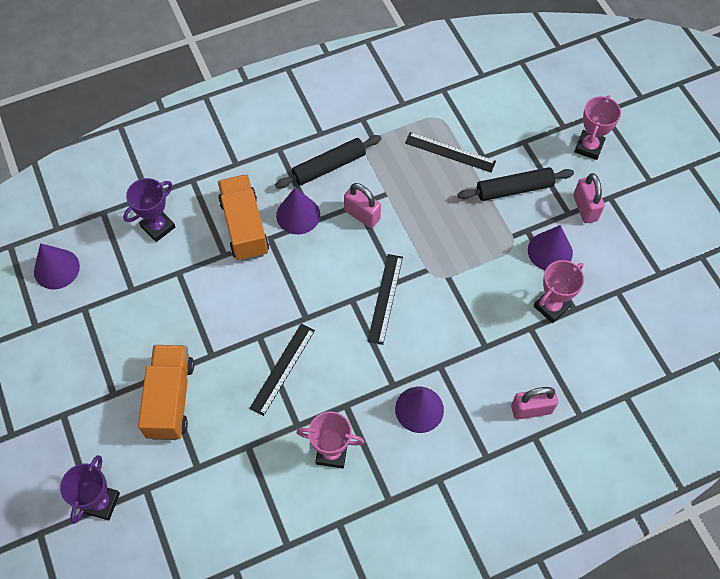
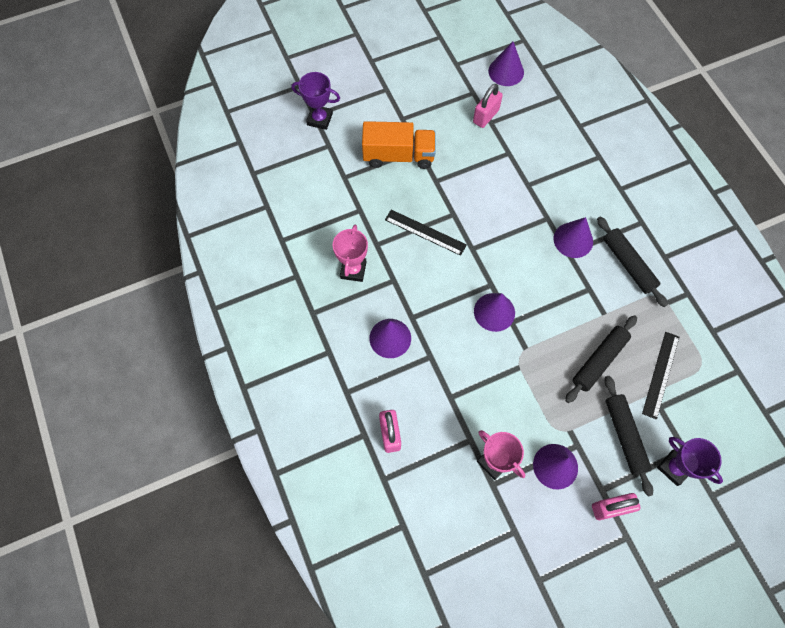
camera: 90 degrees right, 5 degrees up
(158, 227) = (550, 135): purple trophy -> purple trophy (674, 467)
(244, 227) = (556, 198): orange truck -> none
(362, 215) = (579, 293): pink padlock -> pink padlock (485, 116)
(385, 298) = (494, 312): black ruler -> purple cone
(438, 203) = (599, 361): none -> black rolling pin
(589, 147) = (689, 521): pink trophy -> none

